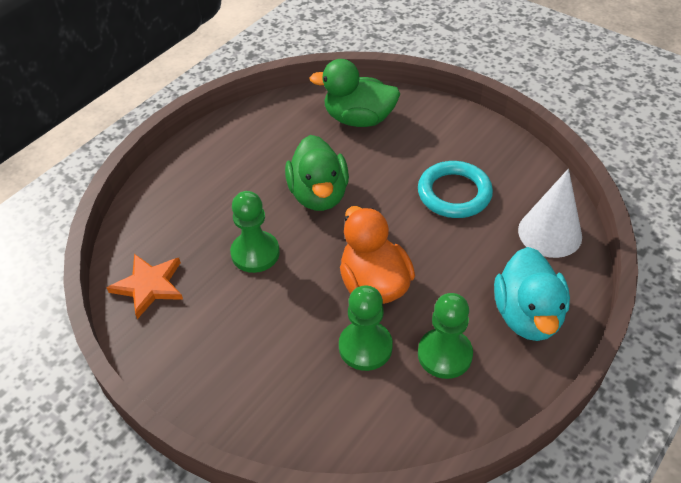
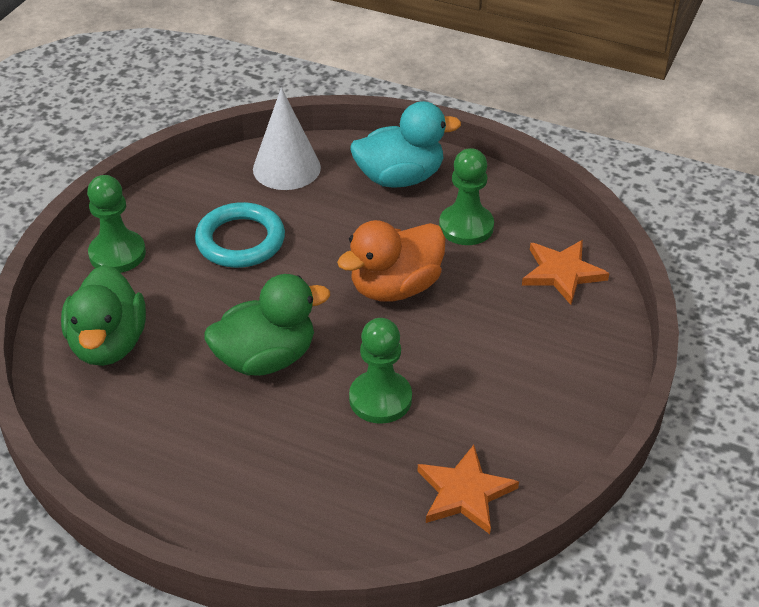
camera: 105 degrees left, 5 degrees down
(360, 420) = (562, 273): none -> orange star
(365, 347) = (479, 282): green pawn -> green pawn (117, 254)

